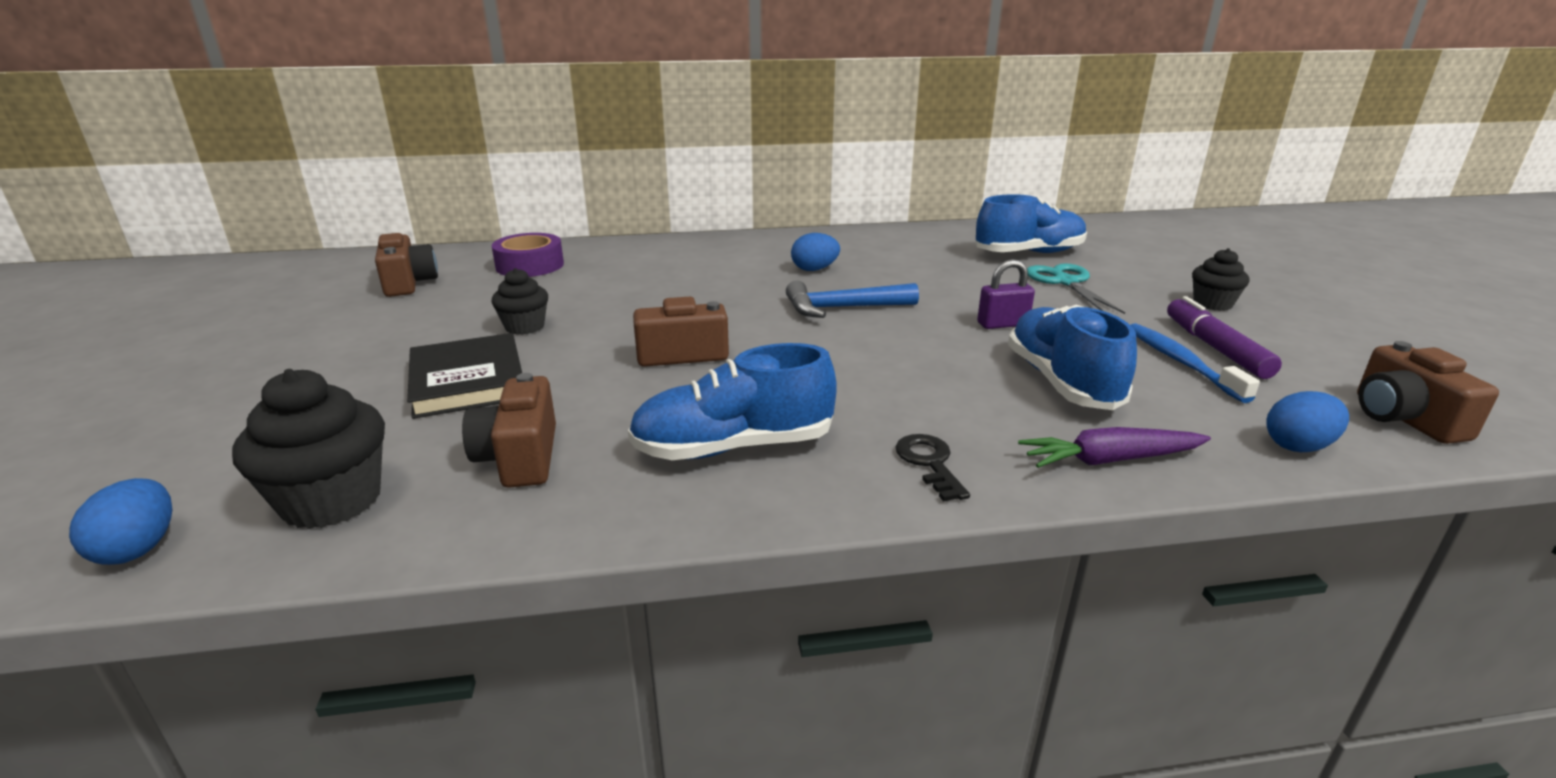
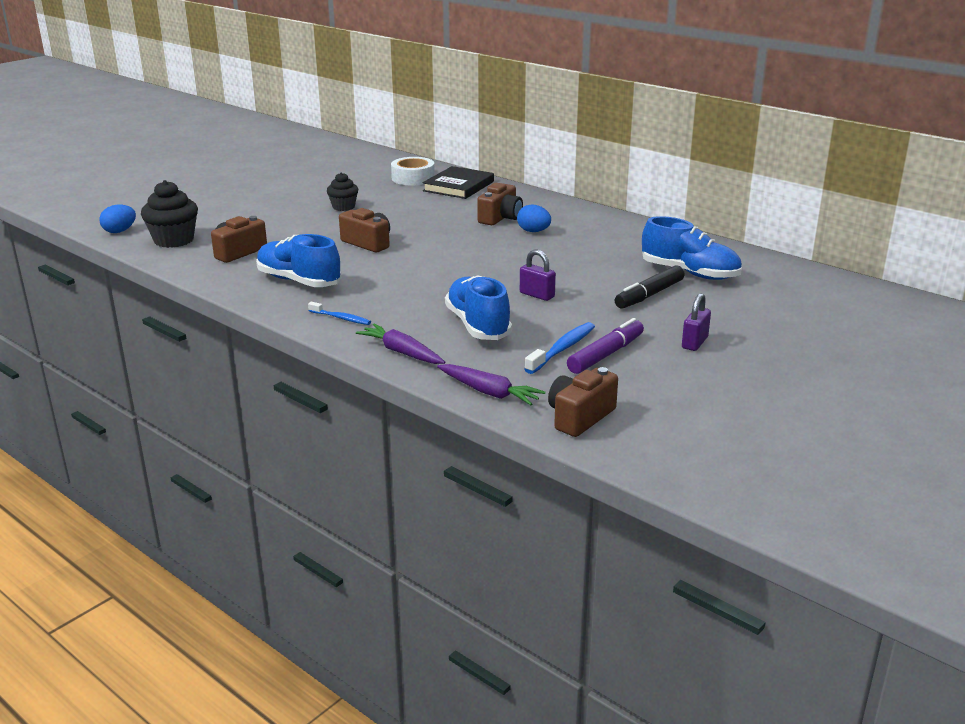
camera: 50 degrees right, 0 degrees up
(408, 283) = (349, 169): brown camera -> brown camera (500, 218)
(468, 381) = (279, 220): black book -> black book (458, 186)
(530, 265) = (413, 178): purple tape -> white tape
(843, 308) = (487, 254): blue hammer -> none
(929, 463) = (341, 318): black key -> blue toothbrush
(1061, 382) = (478, 325): blue shoe -> blue shoe turned 60 degrees counterclockwise
(1066, 282) = (649, 295): turquoise scissors -> black marker
(1212, 304) = (694, 343): black cupcake -> purple padlock
(1298, 446) = (489, 392): blue egg -> purple carrot

